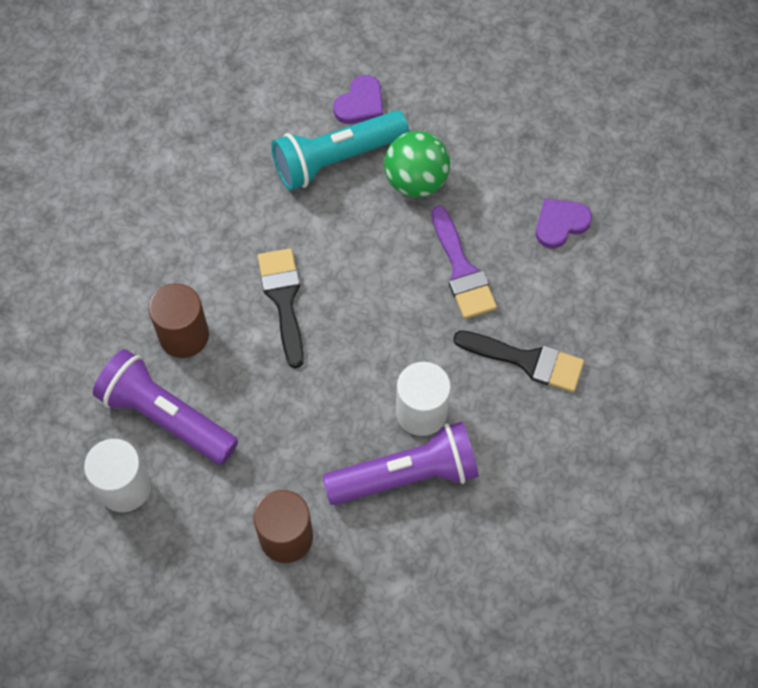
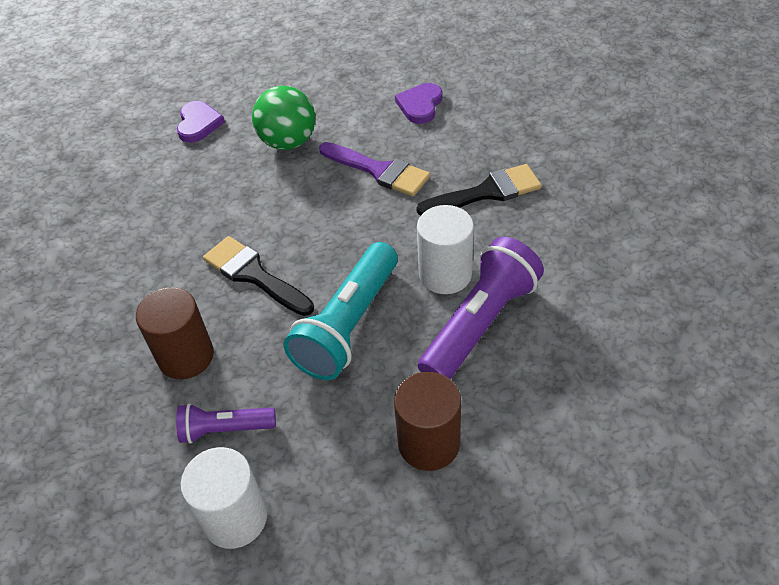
camera: 35 degrees left, 15 degrees down
(166, 417) = (225, 429): purple flashlight -> purple flashlight, size x0.55
(336, 159) = (211, 164): turquoise flashlight -> turquoise flashlight (348, 325)

